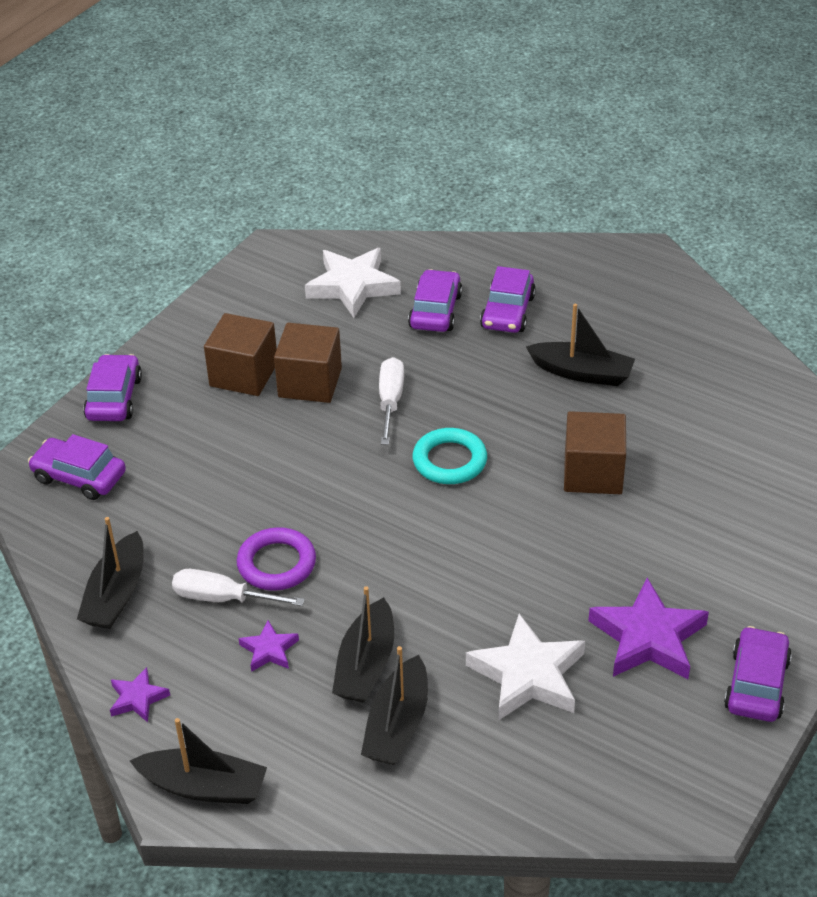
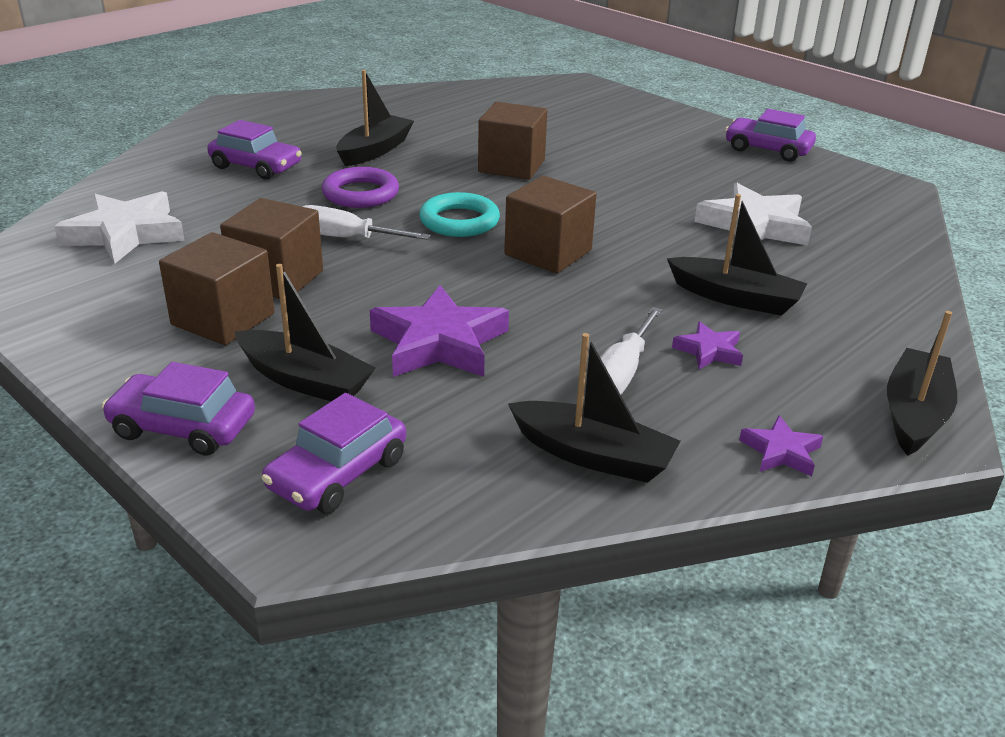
camera: 80 degrees left, 10 degrees down
(276, 564) = (574, 332): purple ring -> purple ring (360, 194)
(397, 725) = (815, 291): black boat -> black boat (305, 380)
(409, 528) = (548, 252): none -> brown cube
(435, 311) = (218, 198): purple car -> none
(648, 637) = (715, 176): purple star -> purple star (439, 343)

